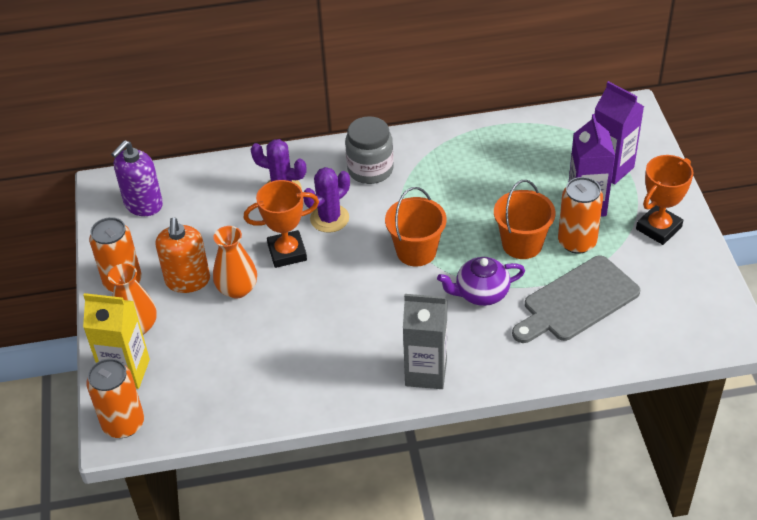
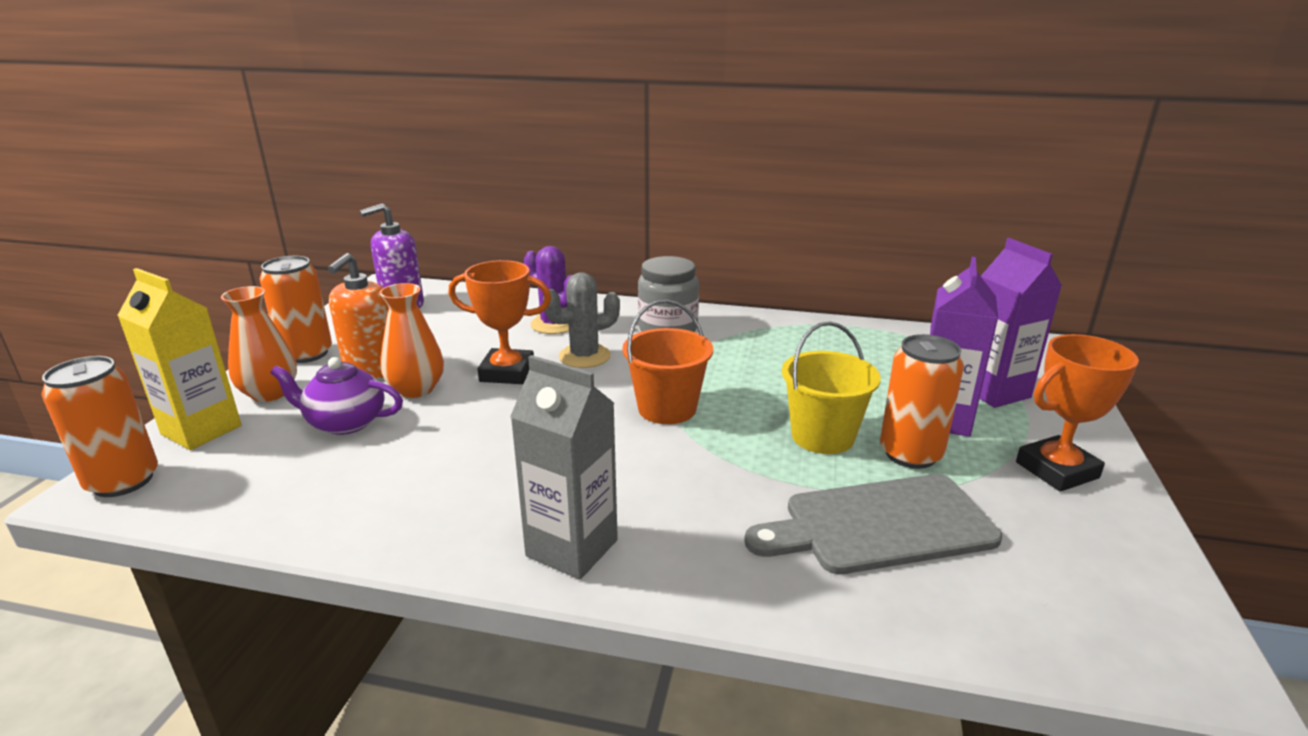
camera: 20 degrees right, 20 degrees down
(329, 218) = (584, 356): purple cactus -> grey cactus
(481, 293) = (727, 474): purple teapot -> purple teapot (345, 422)
(522, 244) = (822, 436): orange bucket -> yellow bucket

